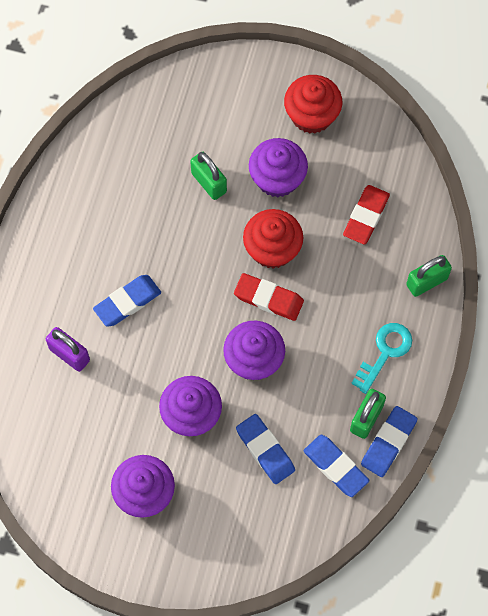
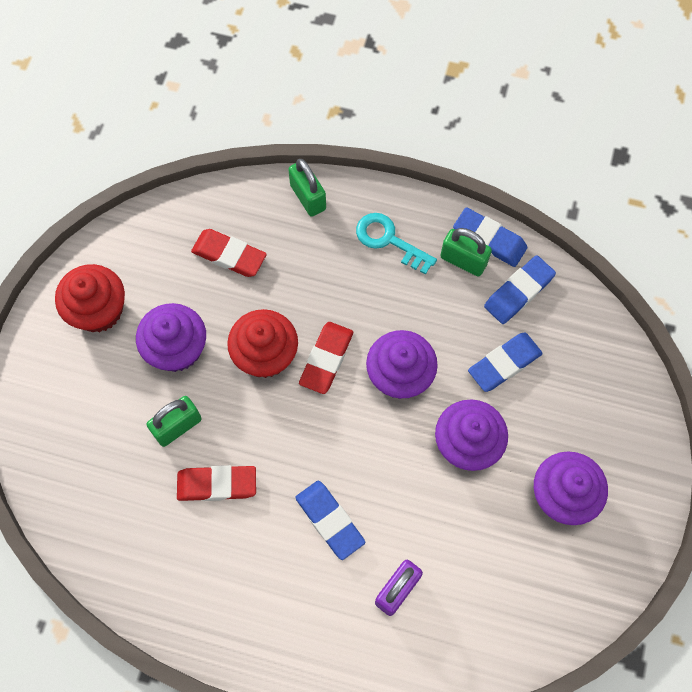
camera: 90 degrees left, 0 degrees up
(159, 215) = (217, 484): none -> red eraser

